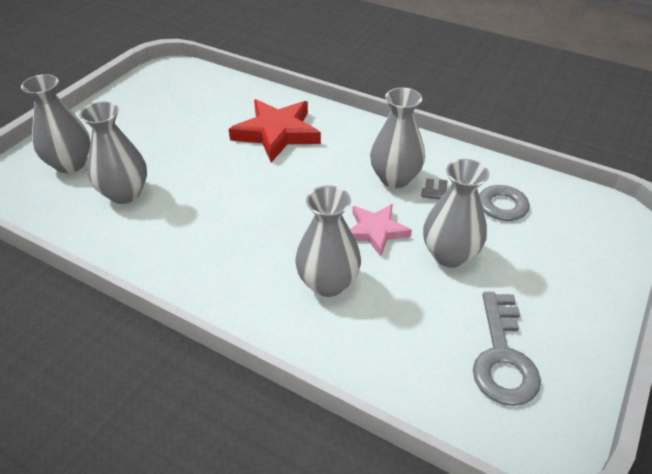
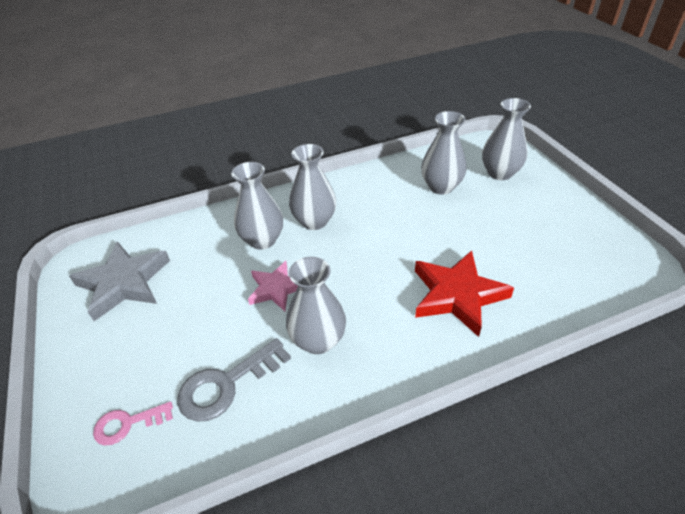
camera: 130 degrees right, 0 degrees up
(449, 255) = (209, 315): grey vase -> grey vase (314, 221)
(503, 357) = (124, 283): grey key -> grey star
(571, 230) = (127, 424): none -> pink key

